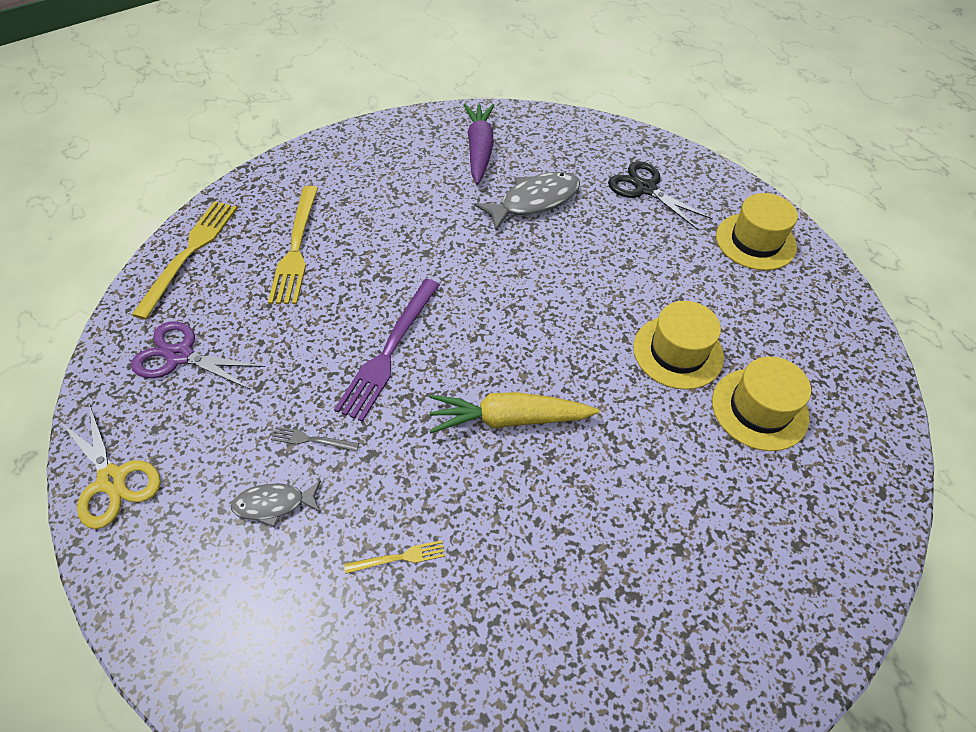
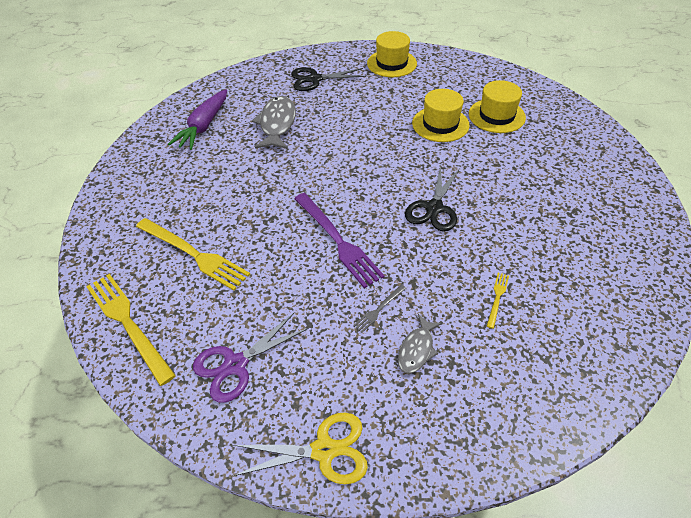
camera: 55 degrees left, 5 degrees down
(479, 149) = (204, 126): purple carrot -> purple carrot turned 105 degrees counterclockwise
(509, 419) = (434, 208): yellow carrot -> black scissors

